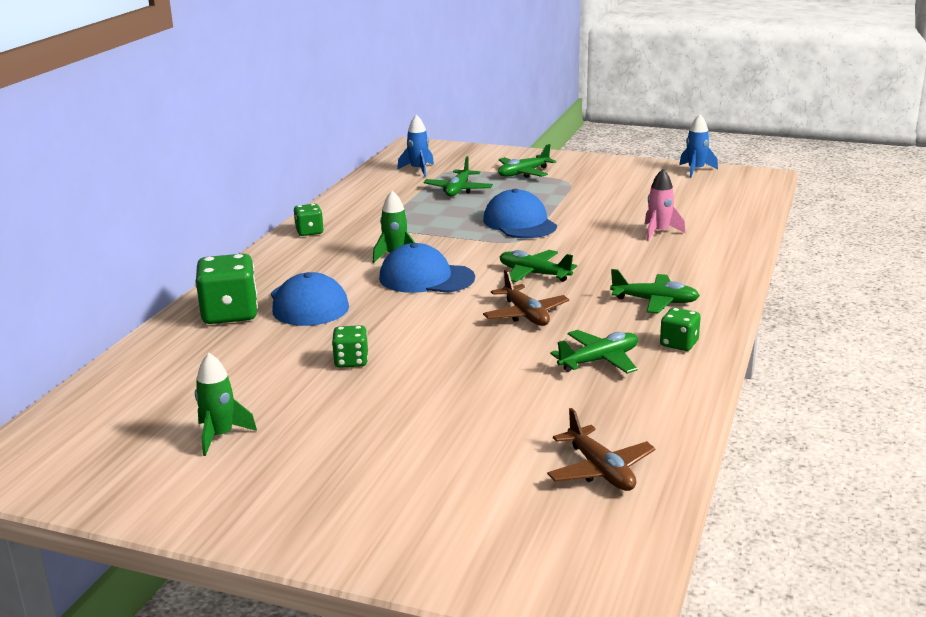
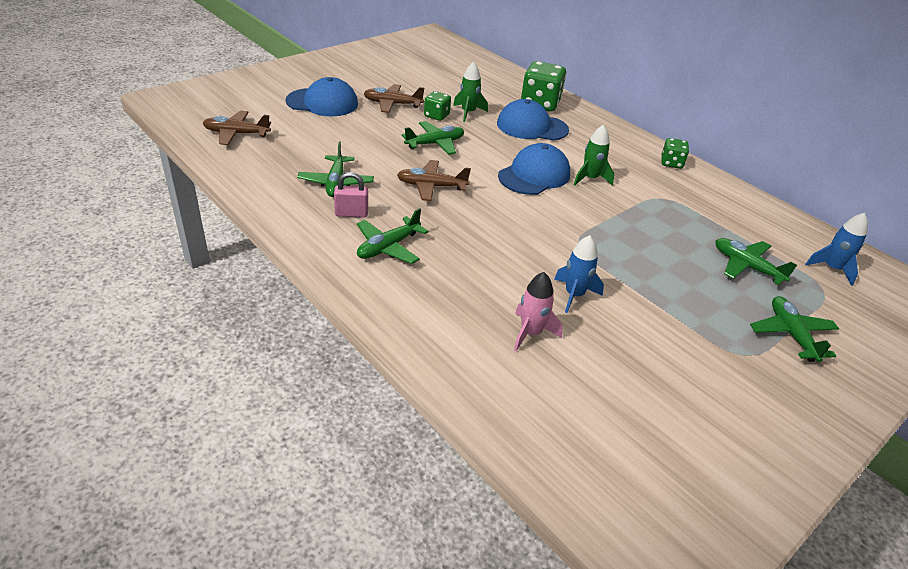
camera: 115 degrees right, 15 degrees up
(220, 436) = (400, 71): green rocket -> green rocket (468, 113)
(354, 400) = (392, 104): none -> brown plane
(519, 223) = (623, 262): blue cap -> blue cap (322, 102)
(534, 274) = (497, 219): green plane -> green plane (435, 144)
(637, 333) = (351, 214): none -> pink padlock
(679, 344) = (315, 221): green dice -> none
(695, 170) = (742, 509): blue rocket -> blue rocket (574, 295)

